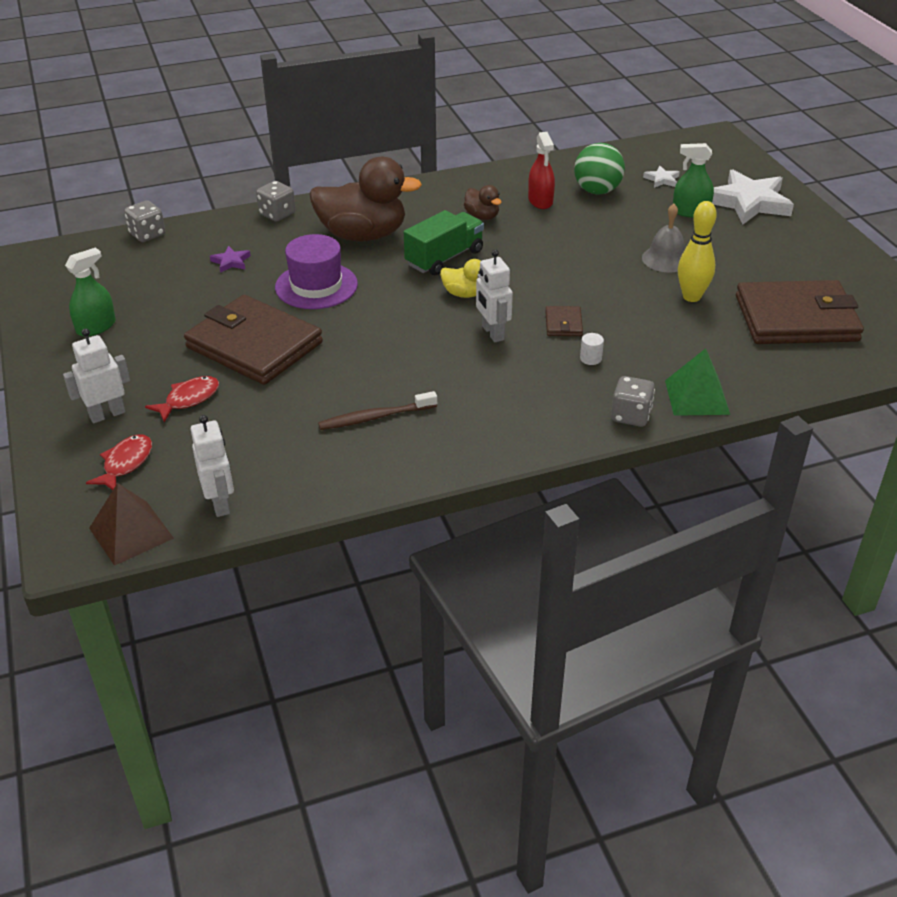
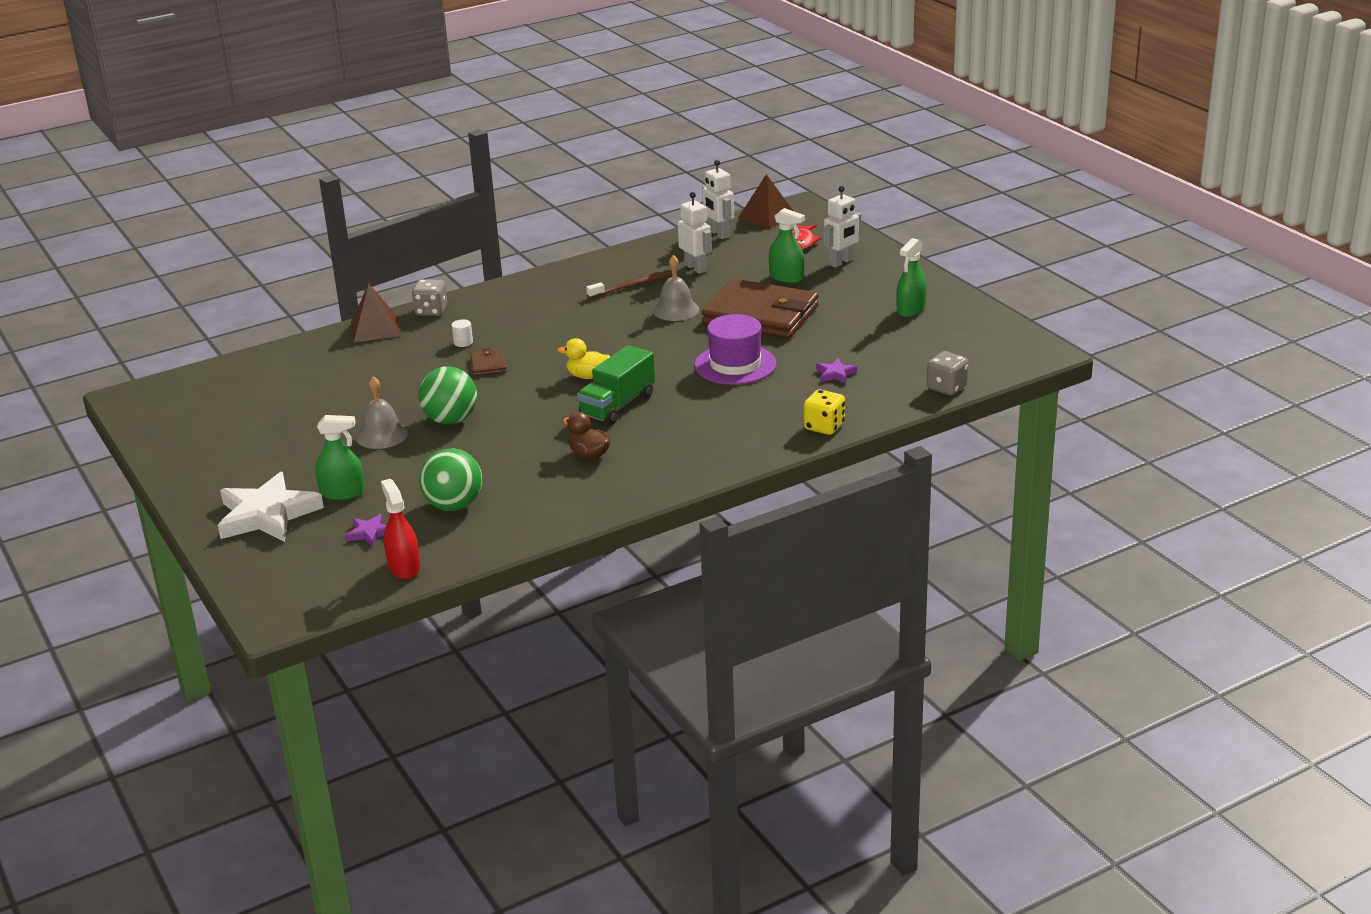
camera: 170 degrees right, 10 degrees down
(189, 399) = (786, 277): red fish -> green spray bottle
(277, 214) = (824, 427): grey dice -> yellow dice
(341, 368) = (676, 310): none -> grey bell
(363, 235) = (714, 417): brown duck -> none
(492, 333) = (553, 349): white robot -> white robot (696, 268)
(540, 201) = (523, 483): red spray bottle -> red spray bottle (404, 567)
(602, 265) = (450, 420): none -> green ball
(662, 179) = (370, 533): white star -> purple star
(691, 297) = (362, 402): yellow bowling pin -> none
(697, 397) = (375, 329): green pyramid -> brown pyramid
(796, 319) = (266, 396): brown wallet -> none

